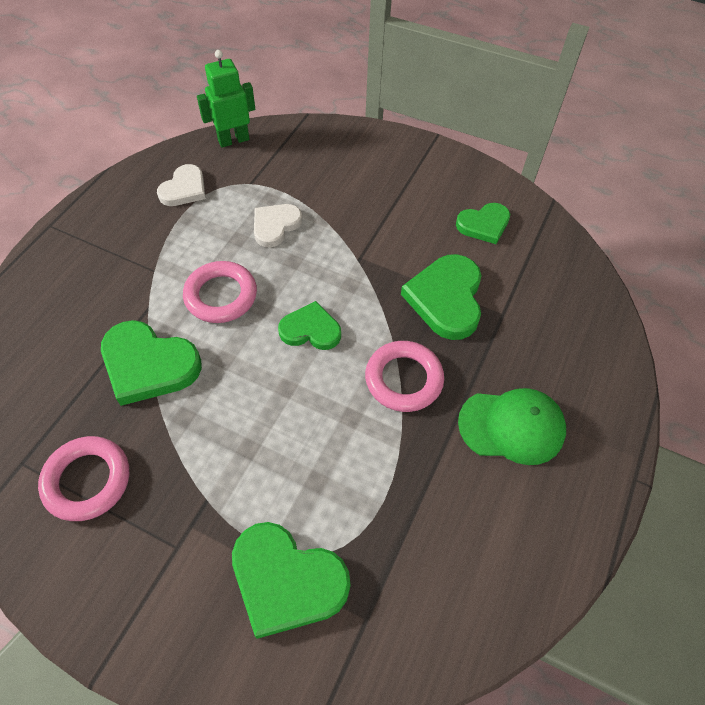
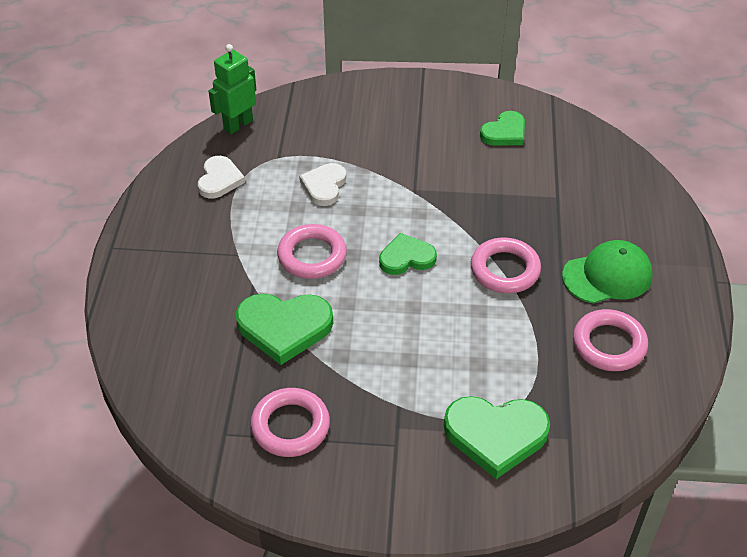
camera: 20 degrees left, 10 degrees down
(446, 299) = (505, 199): green heart -> none
(471, 514) = (609, 344): none -> pink ring

